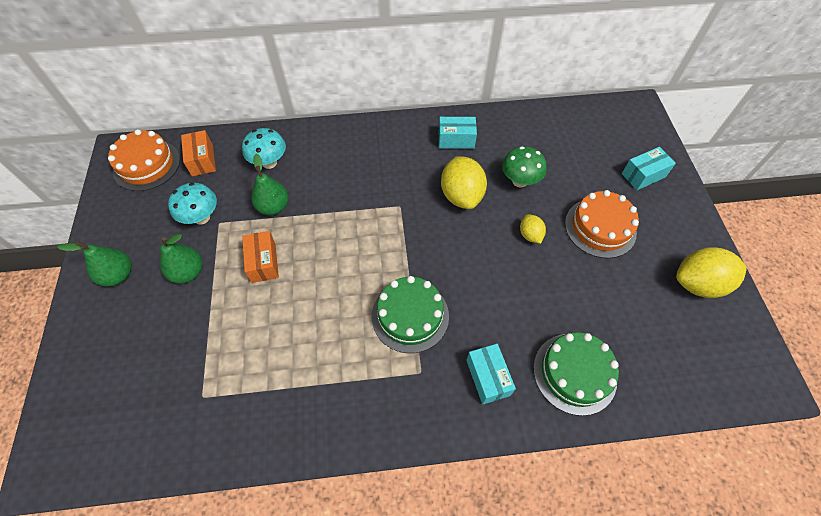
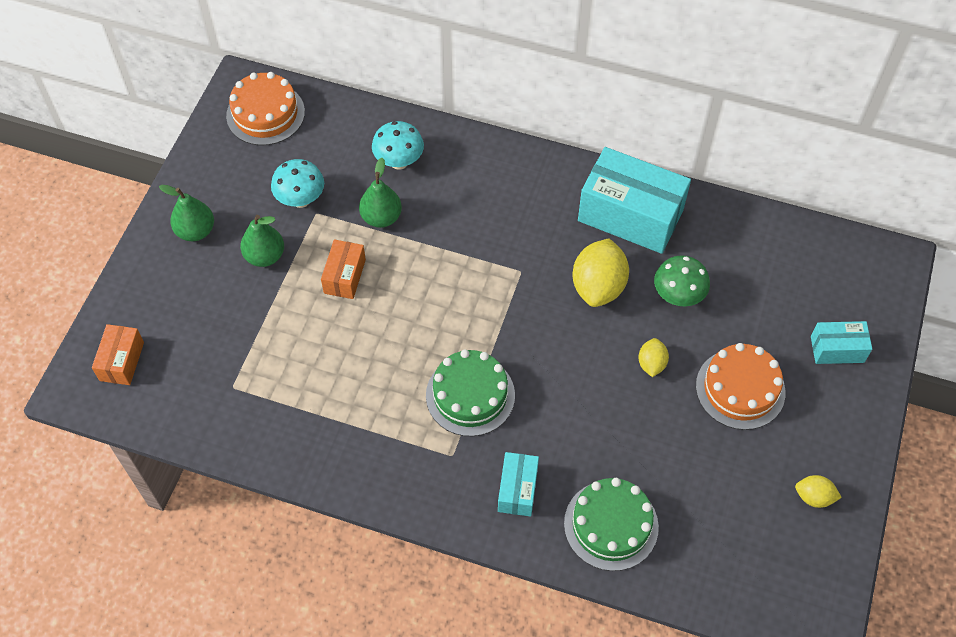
camera: 25 degrees right, 0 degrees up
(202, 160) = (327, 130): orange box -> orange box (122, 361)
(456, 140) = (630, 215): turquoise box -> turquoise box, size x1.97
(698, 283) = (814, 497): yellow lemon -> yellow lemon, size x0.52

